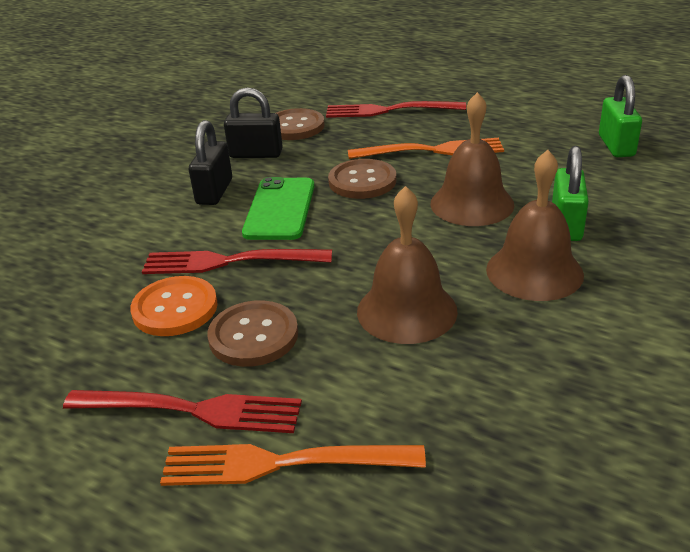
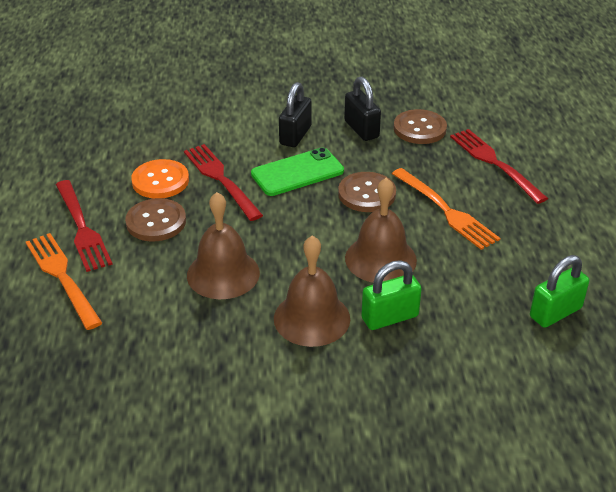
camera: 55 degrees right, 5 degrees up
(214, 192) = (295, 135): black padlock -> black padlock turned 45 degrees counterclockwise

